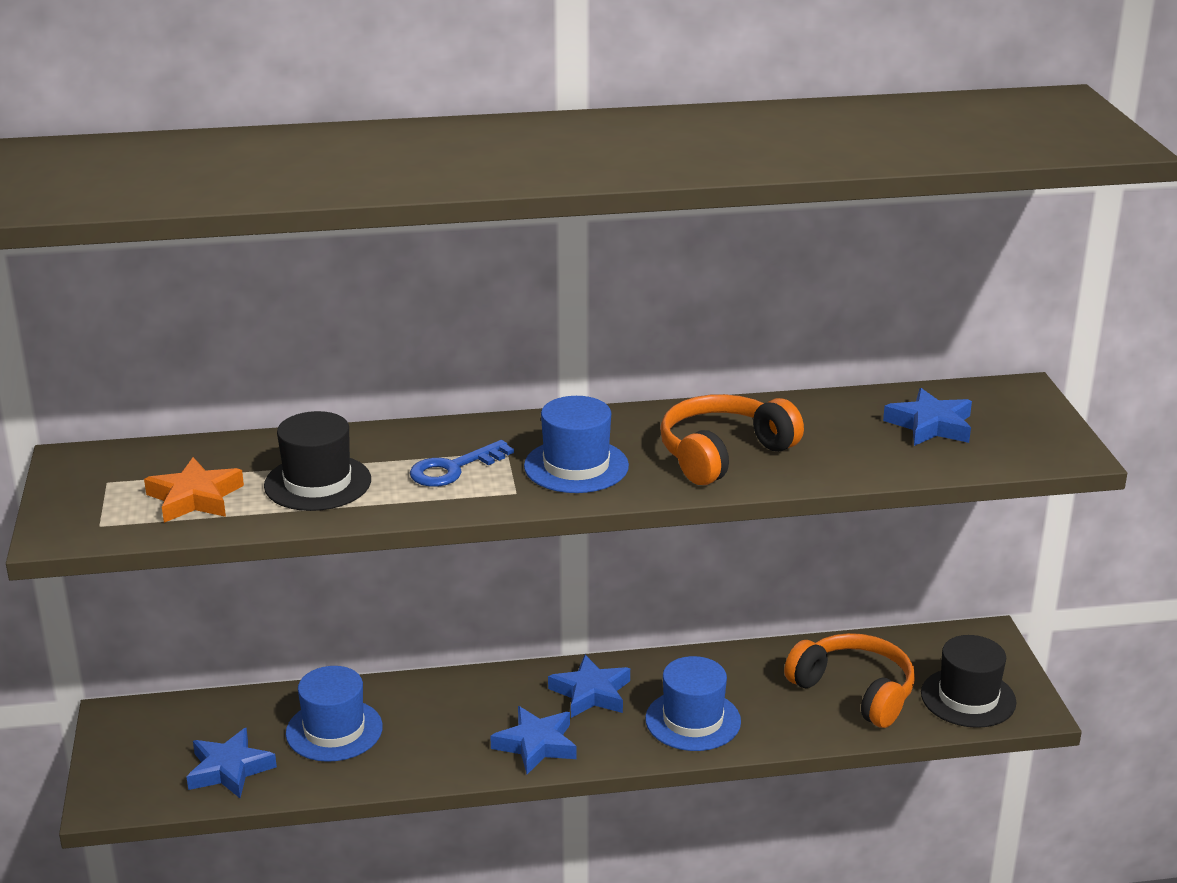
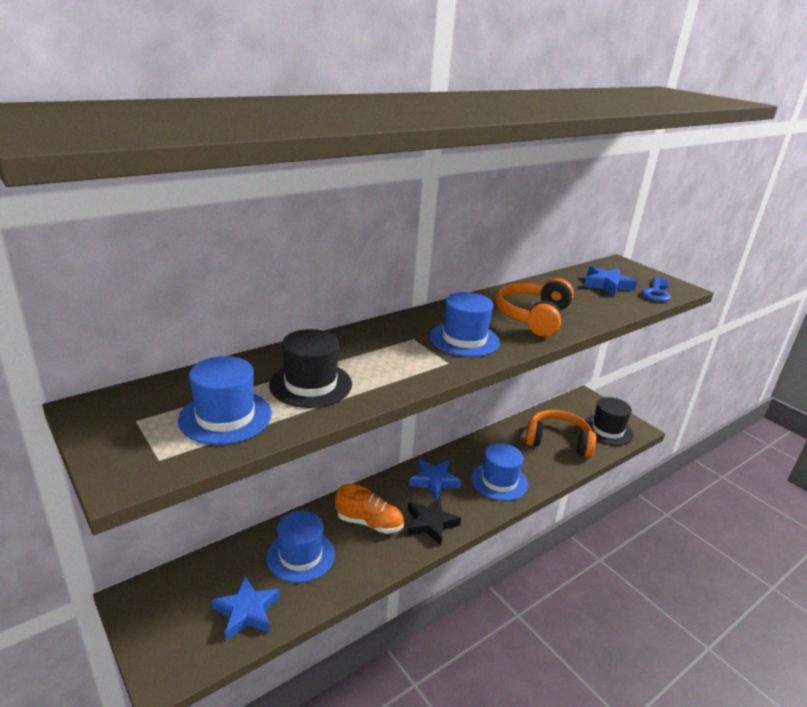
camera: 30 degrees left, 0 degrees up
(195, 498) = (225, 417): orange star -> blue hat
(452, 719) = (369, 523): none -> orange shoe
(454, 468) = (393, 355): blue key -> blue key (656, 292)
(536, 745) = (431, 524): blue star -> black star

